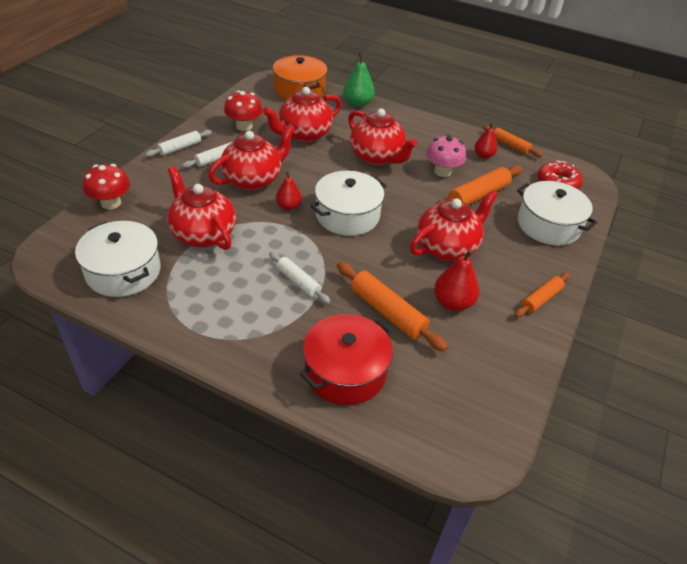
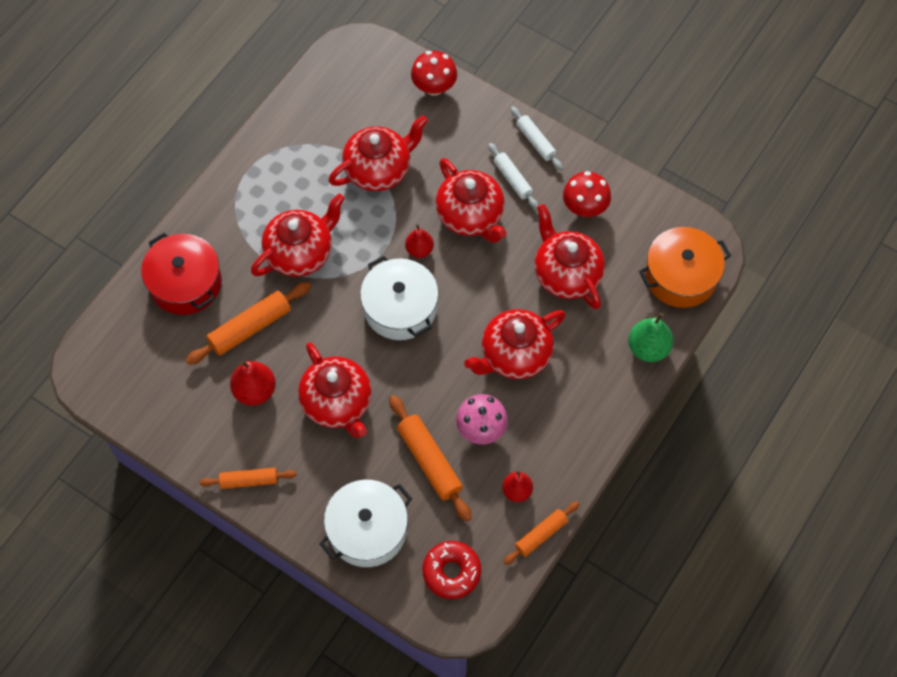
camera: 100 degrees right, 20 degrees up
(123, 271) = (330, 108): white pot -> none
(298, 282) = (300, 253): white rolling pin -> red teapot
(541, 299) = (249, 480): orange rolling pin -> orange rolling pin turned 60 degrees counterclockwise

